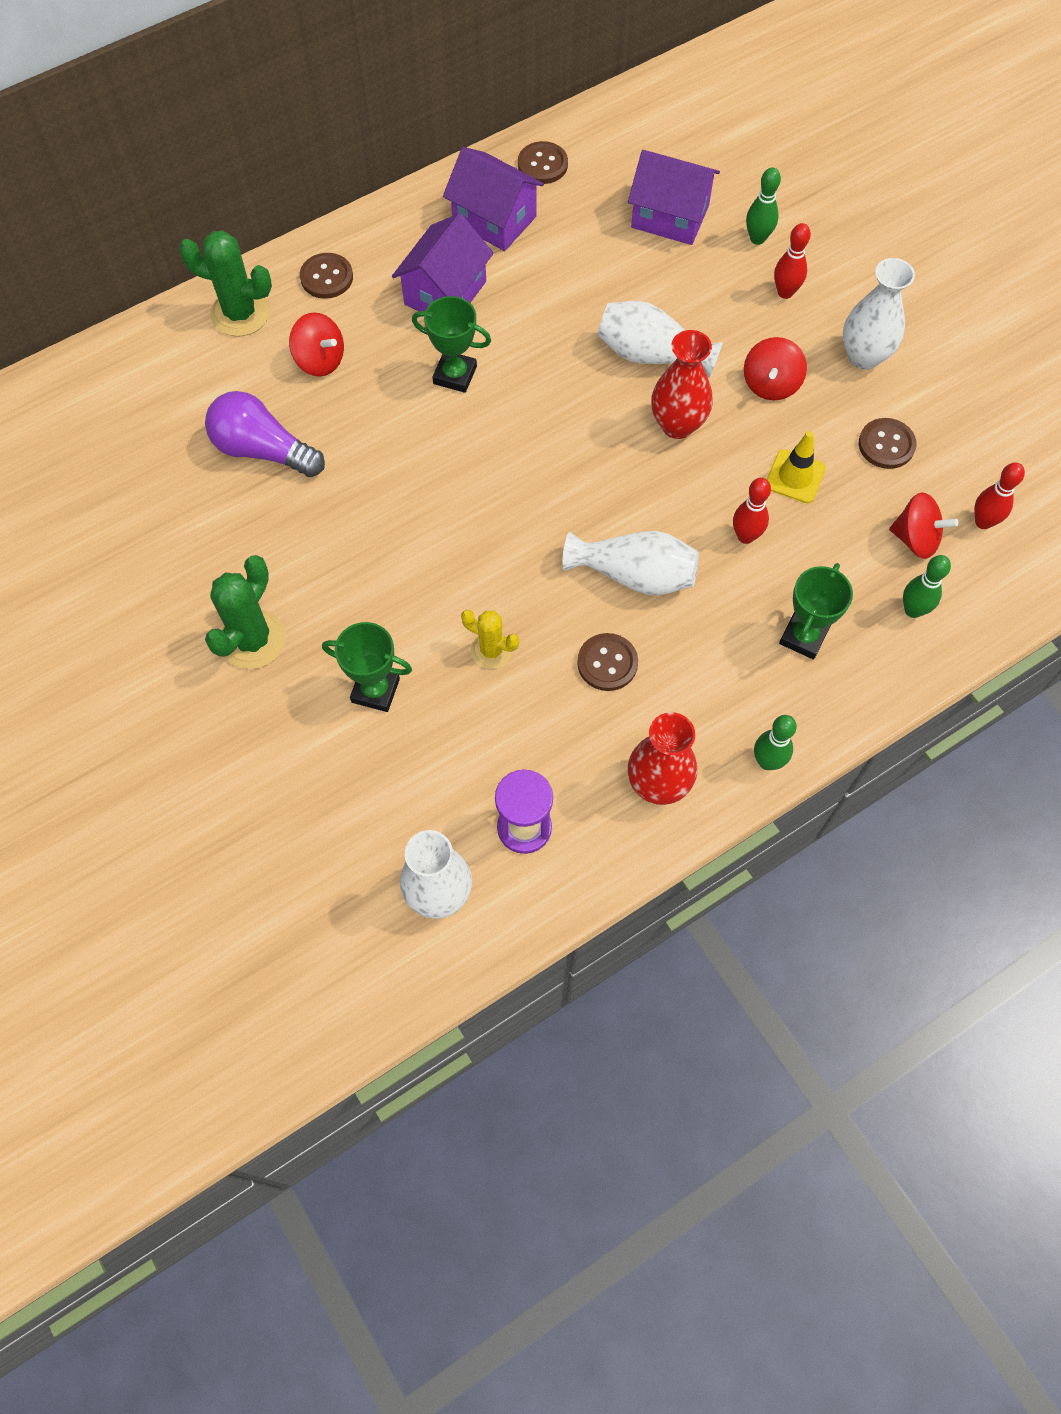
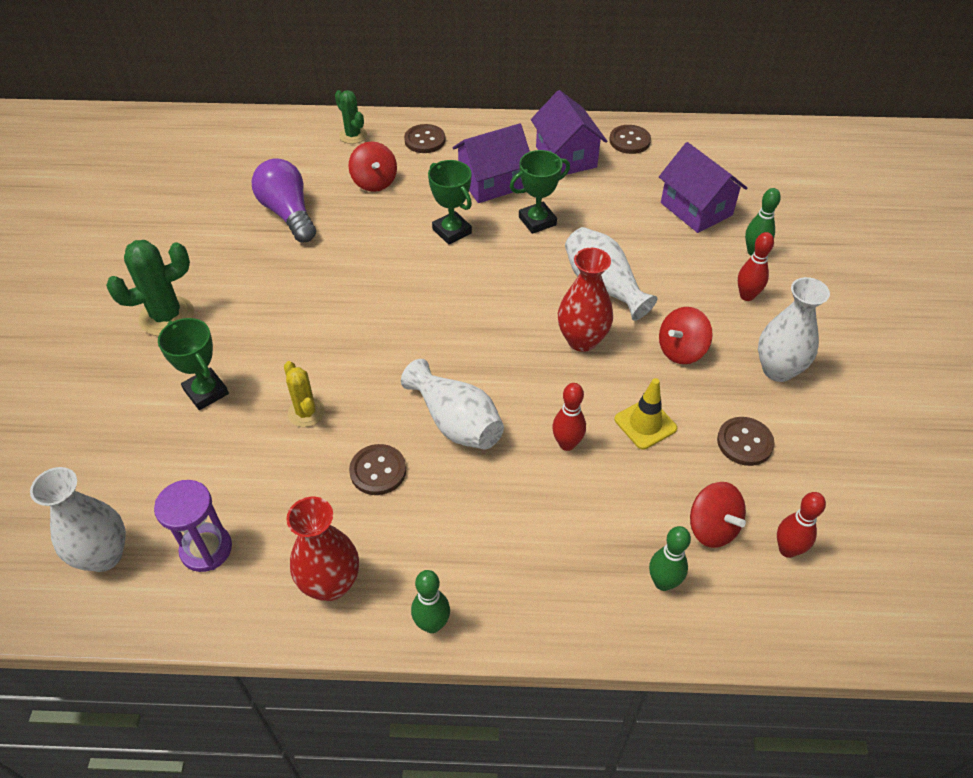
camera: 35 degrees right, 15 degrees down
(240, 313) = (353, 135): green cactus -> green cactus, size x0.62
(803, 637) = (548, 545): green trophy -> green trophy (537, 221)

